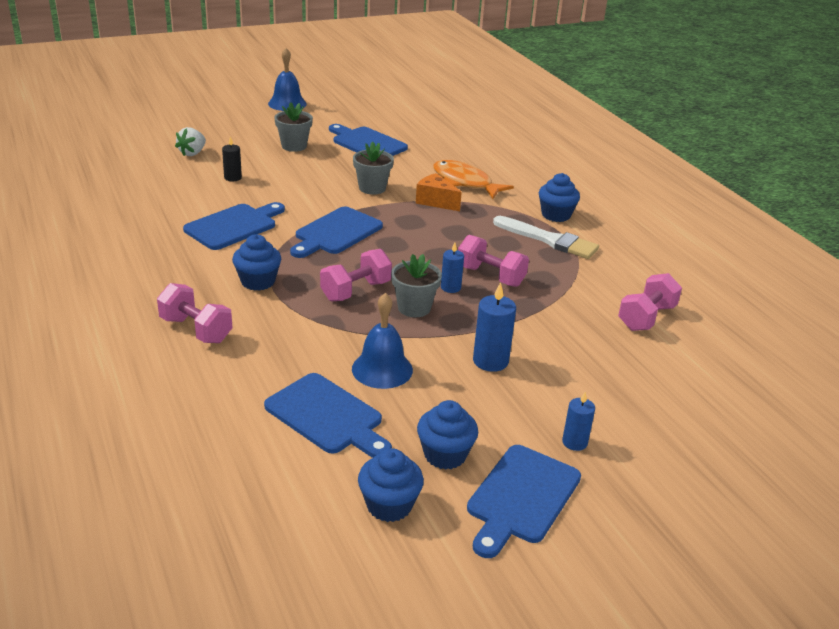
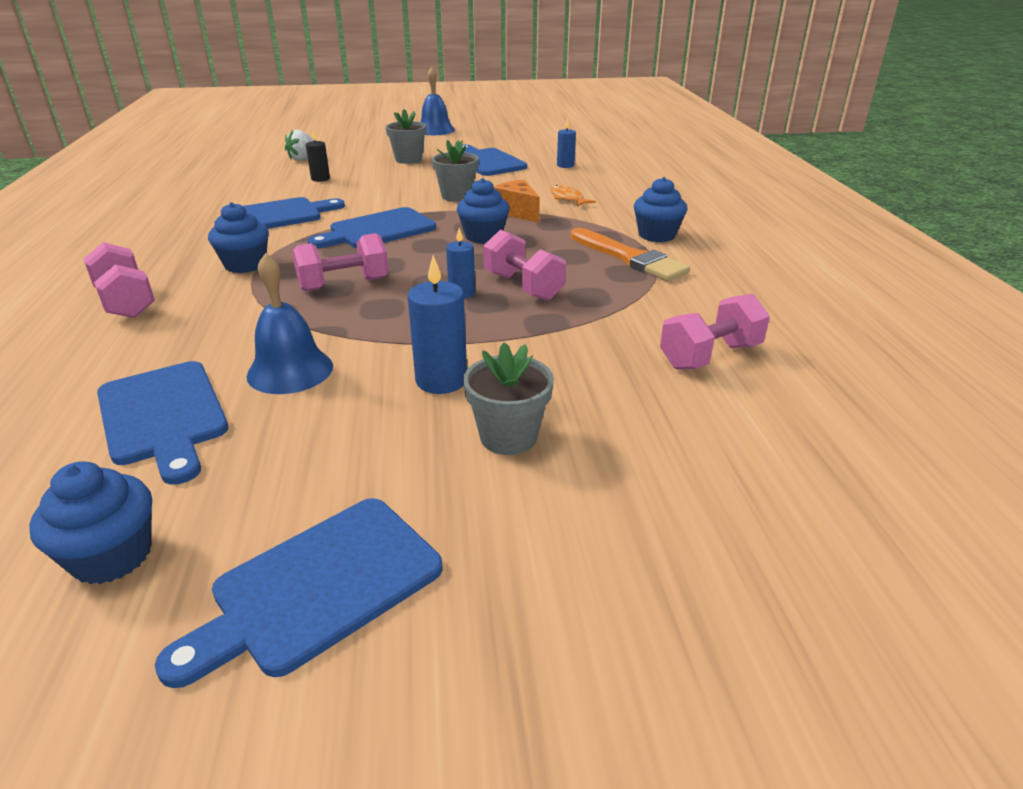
camera: 20 degrees right, 0 degrees up
(414, 308) = (396, 309): grey flower pot -> grey flower pot (508, 437)
(445, 455) = (265, 495): blue cupcake -> blue cupcake (483, 236)
(465, 182) = (568, 199): orange fish -> orange fish, size x0.56
(549, 240) = (630, 258): white brush -> orange brush
(574, 442) = (476, 512): blue candle -> blue candle (565, 165)

